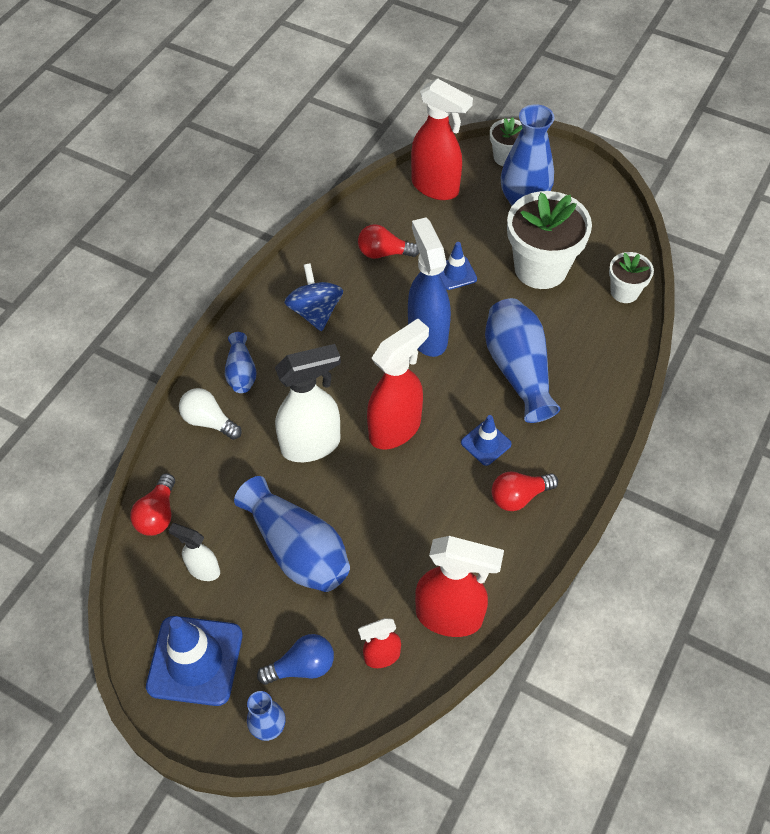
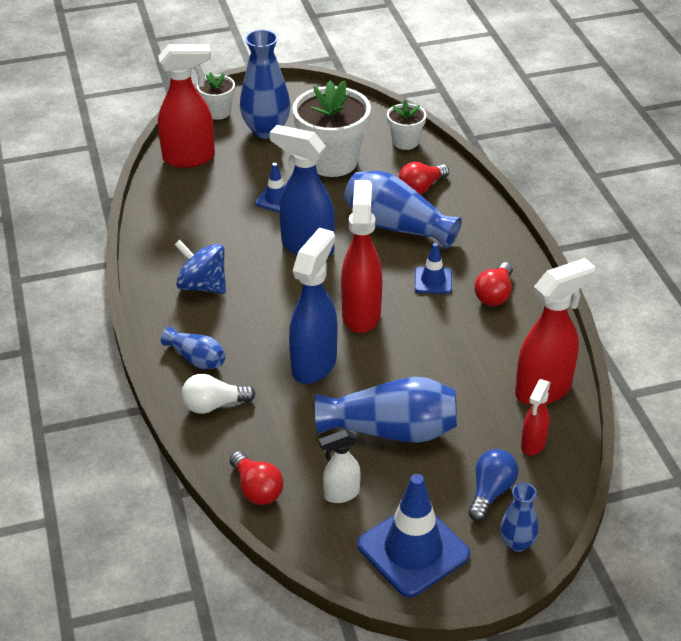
camera: 45 degrees left, 15 degrees down
(312, 445) = (314, 364): white spray bottle -> blue spray bottle
(384, 253) = (205, 219): red light bulb -> red light bulb (421, 188)

